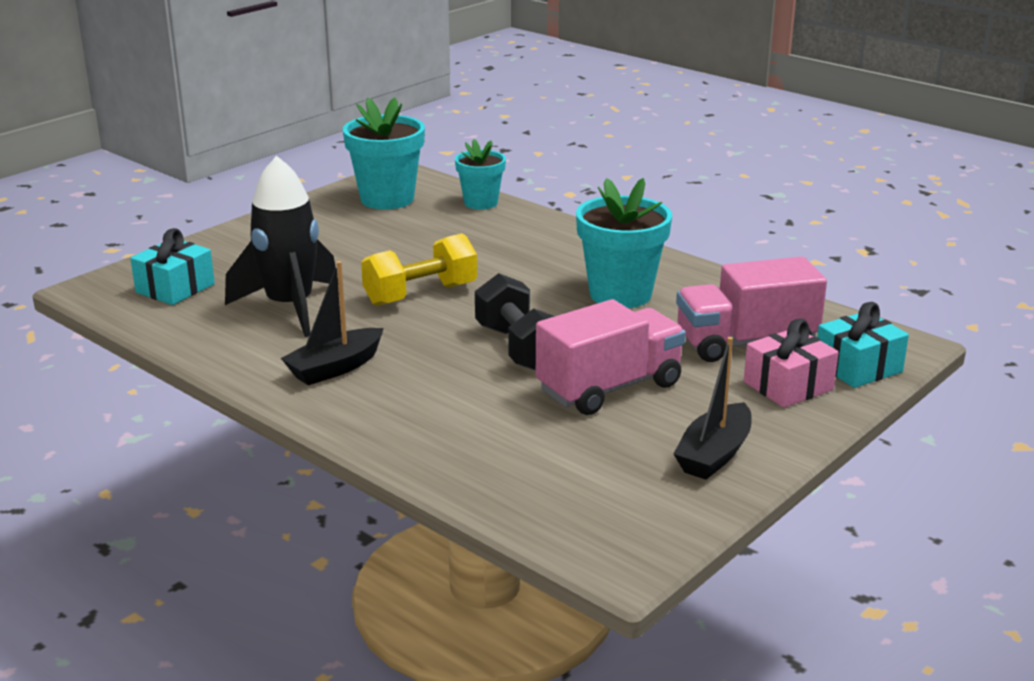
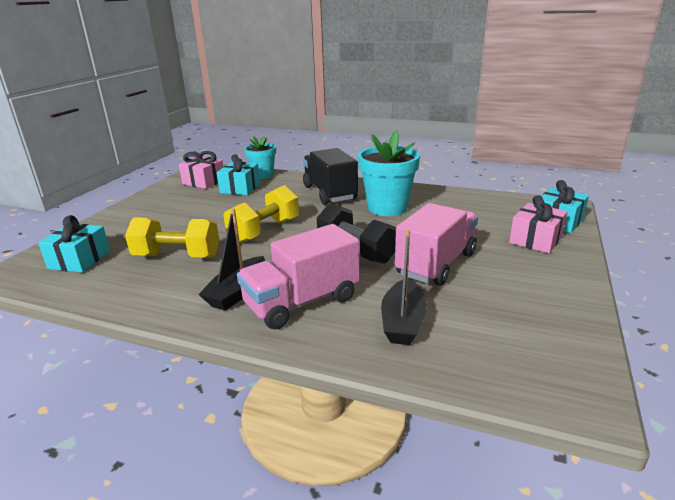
camera: 20 degrees left, 0 degrees up
(290, 307) = (177, 256): black rocket -> yellow dumbbell
(387, 199) = (204, 182): turquoise flower pot -> pink gift
(432, 220) = (240, 188): none -> turquoise gift
(556, 253) = (329, 193): none -> black truck
(714, 454) = (546, 293): black boat -> black boat (403, 322)
(745, 343) = (484, 221): pink truck -> pink truck (302, 302)

